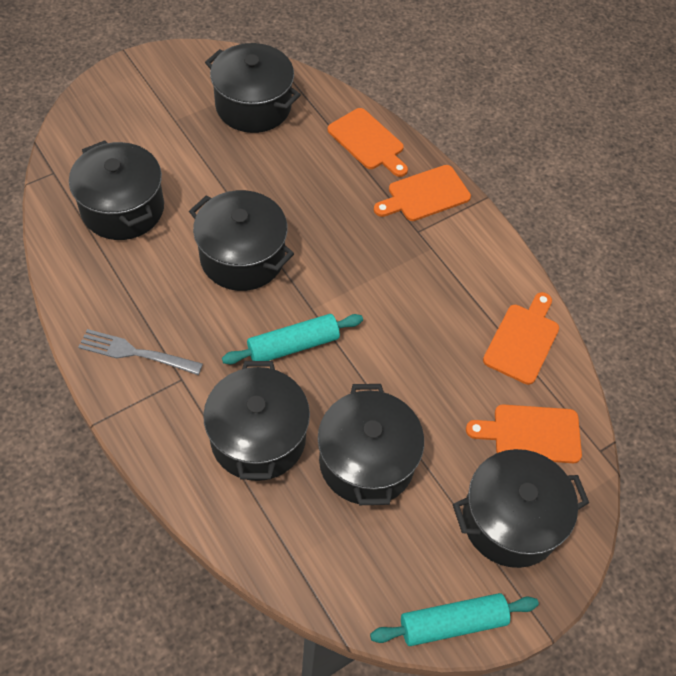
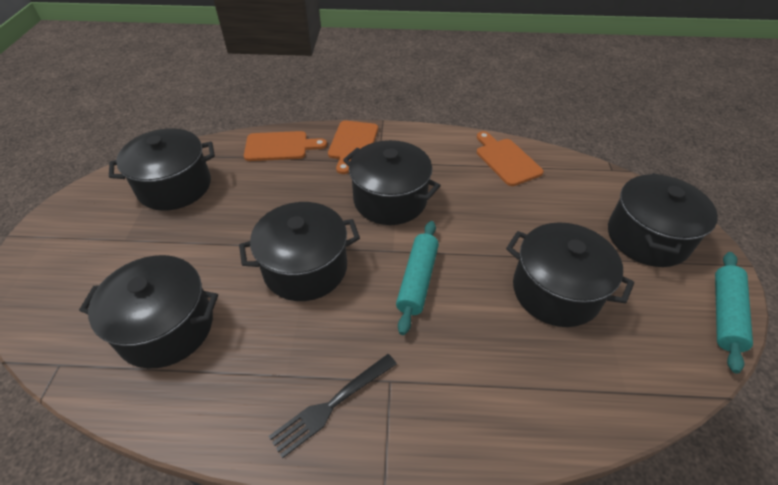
camera: 50 degrees left, 10 degrees down
(136, 353) = (332, 405): grey fork -> black fork
(258, 438) = (491, 353): black pot -> black pot (390, 200)
(531, 434) = (582, 193): orange cutting board -> none

